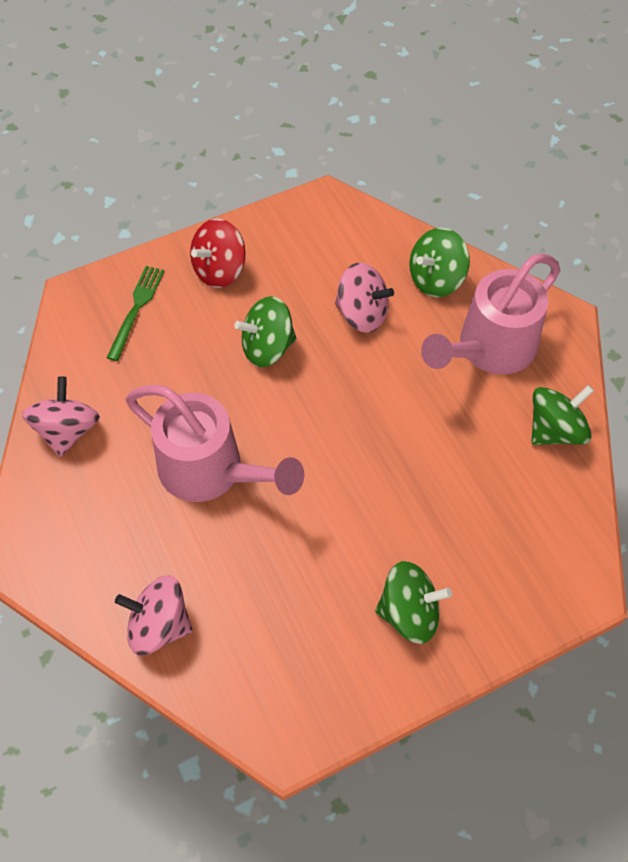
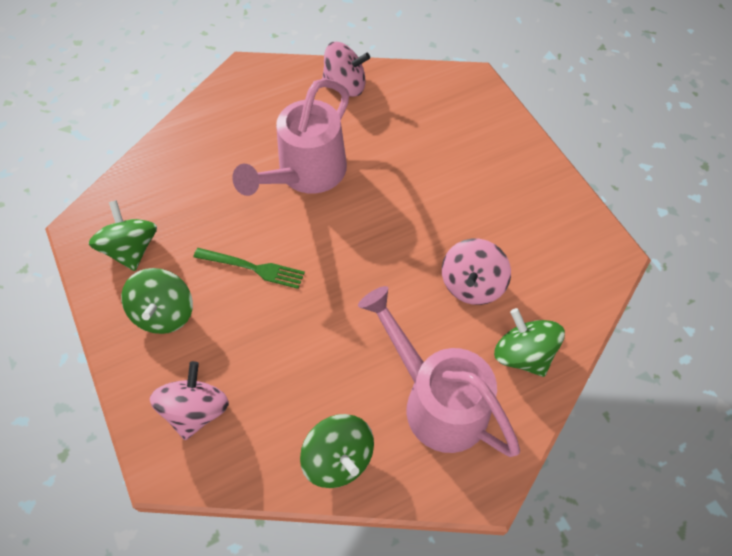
camera: 90 degrees right, 0 degrees up
(136, 309) = (462, 118): green fork -> green fork (253, 268)
(159, 625) = (182, 149): pink spinning top -> pink spinning top (196, 410)
(219, 270) = (511, 172): red spinning top -> none
(267, 347) = (428, 209): green spinning top -> green spinning top (131, 249)

